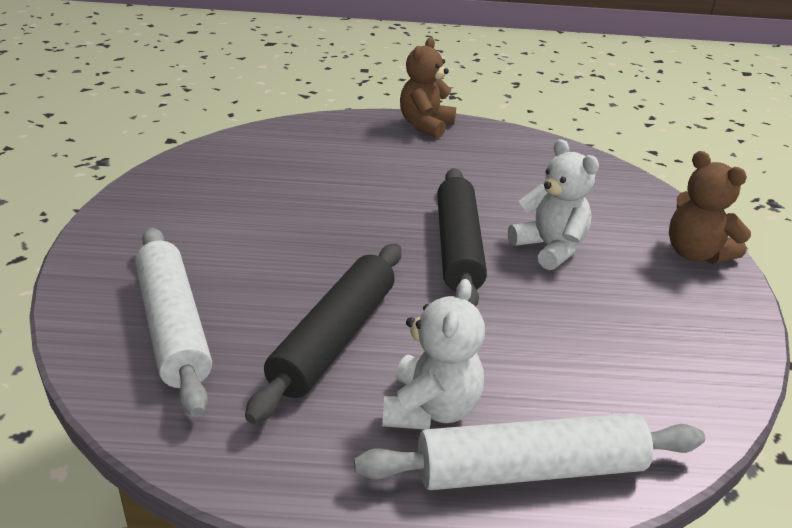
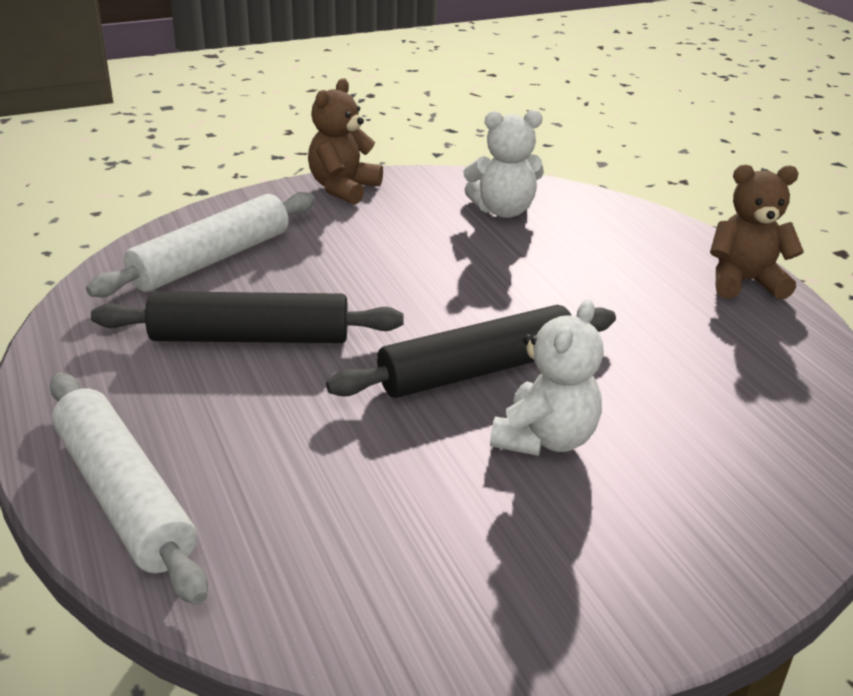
camera: 65 degrees right, 0 degrees up
(430, 409) = (180, 417): white teddy bear -> white teddy bear (503, 210)
(695, 254) = (676, 582): brown teddy bear -> brown teddy bear (343, 188)

